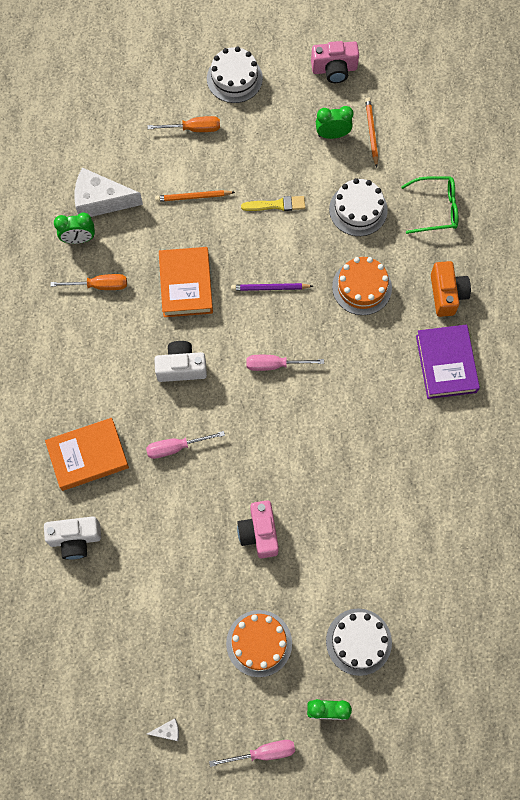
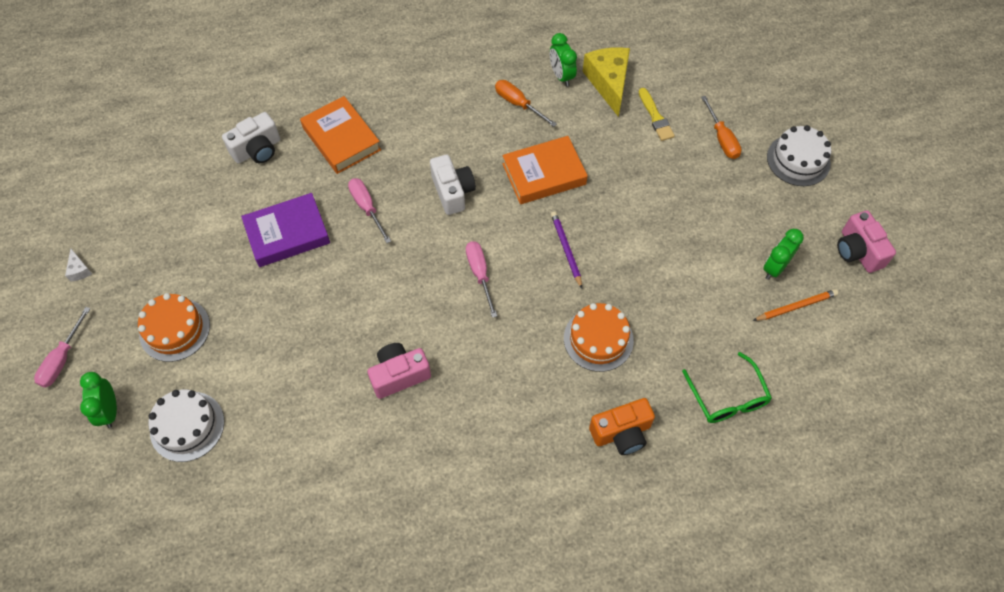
camera: 75 degrees right, 10 degrees down
(75, 539) = (257, 150): white camera -> white camera turned 105 degrees counterclockwise
(99, 285) = (518, 104): orange screwdriver -> orange screwdriver turned 150 degrees clockwise
(101, 201) = (608, 83): white cheese -> yellow cheese
(193, 197) = (644, 157): orange pencil -> none
(259, 533) = (291, 303): pink camera -> pink camera (399, 375)
(263, 752) = (62, 359): pink screwdriver -> pink screwdriver turned 45 degrees clockwise
(276, 205) = (665, 233): yellow brush -> yellow brush (655, 117)
(332, 134) = (775, 268): green clock -> green clock turned 120 degrees counterclockwise
(358, 209) = (692, 314): white cake -> none
(446, 364) = (532, 450): purple book -> purple book (287, 233)

